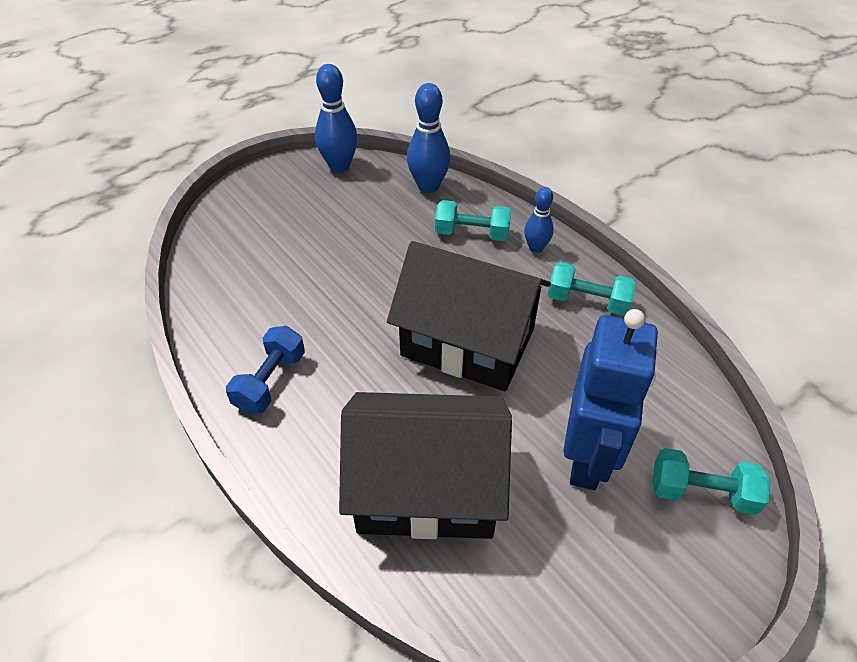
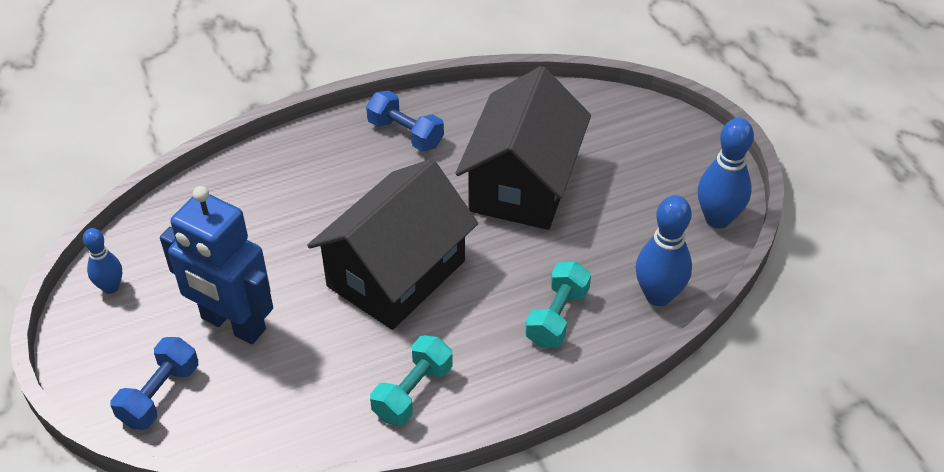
camera: 105 degrees right, 0 degrees up
(426, 488) = (259, 212): black house -> black house (523, 184)
(536, 248) = (514, 371): blue bowling pin -> blue bowling pin (111, 287)
(701, 492) = (159, 395): turquoise dumbbell -> blue dumbbell

